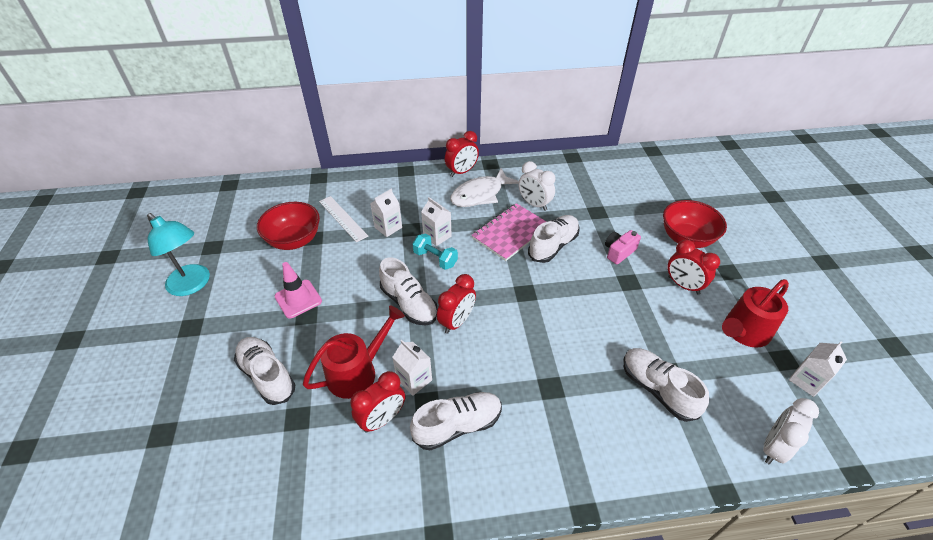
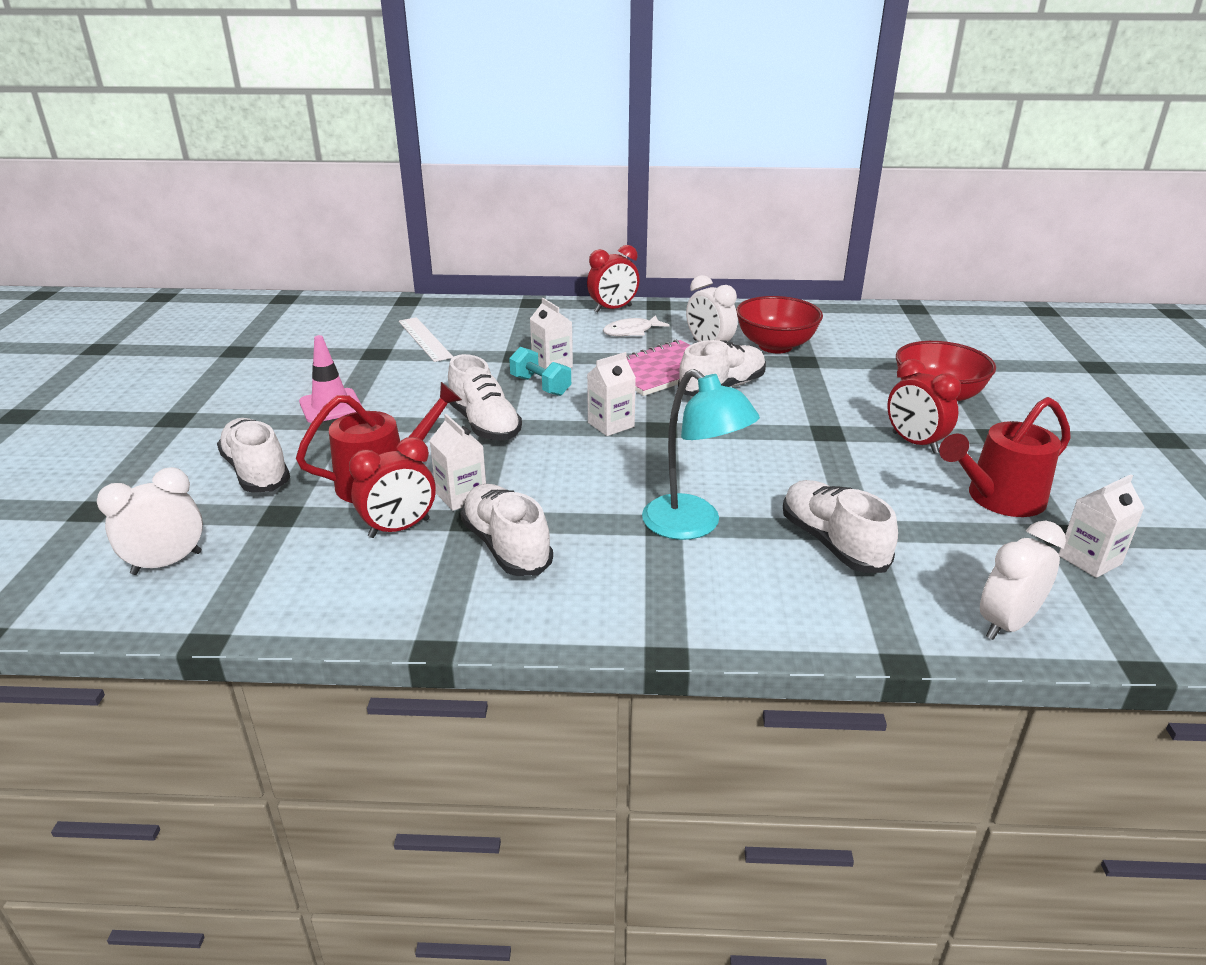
camera: 10 degrees right, 15 degrees down
(193, 285) = (196, 382): turquoise lamp -> turquoise lamp (693, 525)
(233, 480) = (167, 563): none -> white clock
(294, 240) = (349, 353): red bowl -> red bowl (775, 346)
(388, 227) = (485, 352): white carton -> white carton (611, 425)
(457, 322) = (547, 447): red clock -> none
(458, 426) = (506, 546): white shoe -> white shoe turned 105 degrees counterclockwise
(480, 194) = (631, 332): white fish -> white fish, size x0.60
(619, 252) = (822, 402): pink camera -> none

